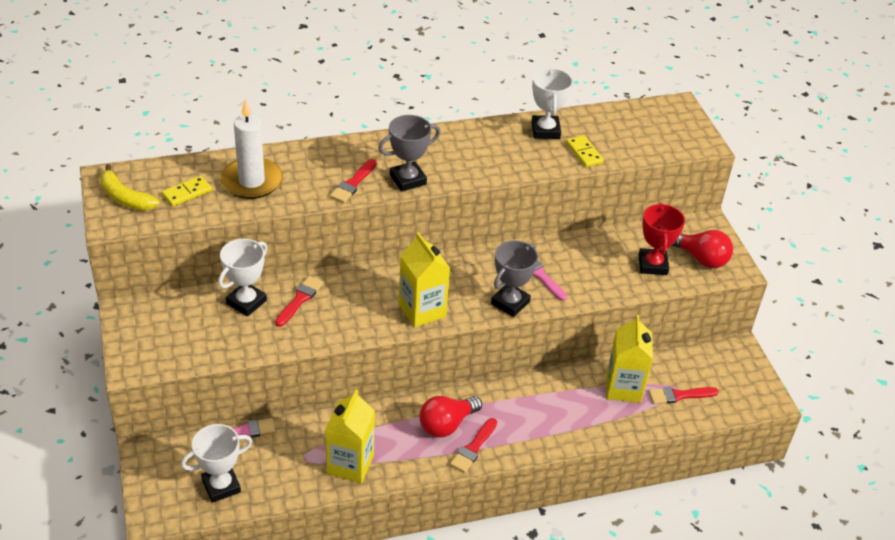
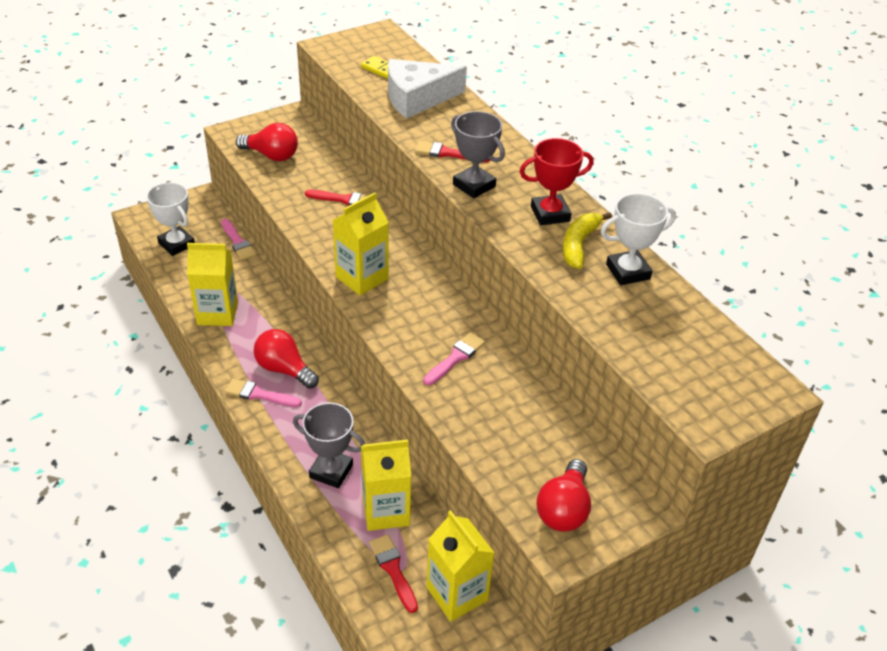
camera: 75 degrees right, 0 degrees up
(125, 198) = (361, 45): yellow banana -> yellow banana (579, 245)
(196, 340) = (271, 155): none -> red light bulb
(246, 302) = (328, 171): white trophy -> none
(251, 181) = (417, 98): white candle -> white cheese
(473, 448) = (259, 394): red brush -> pink brush
(510, 303) = (400, 340): grey trophy -> grey trophy (331, 471)
(584, 153) = (606, 309): yellow domino -> none
(652, 265) = (525, 459): red trophy -> red trophy (550, 214)
(705, 364) = (457, 594): none -> yellow carton

